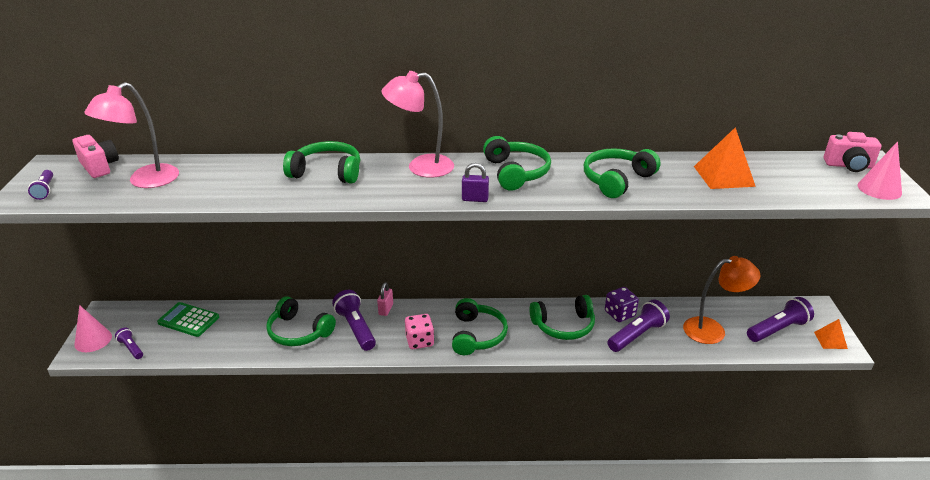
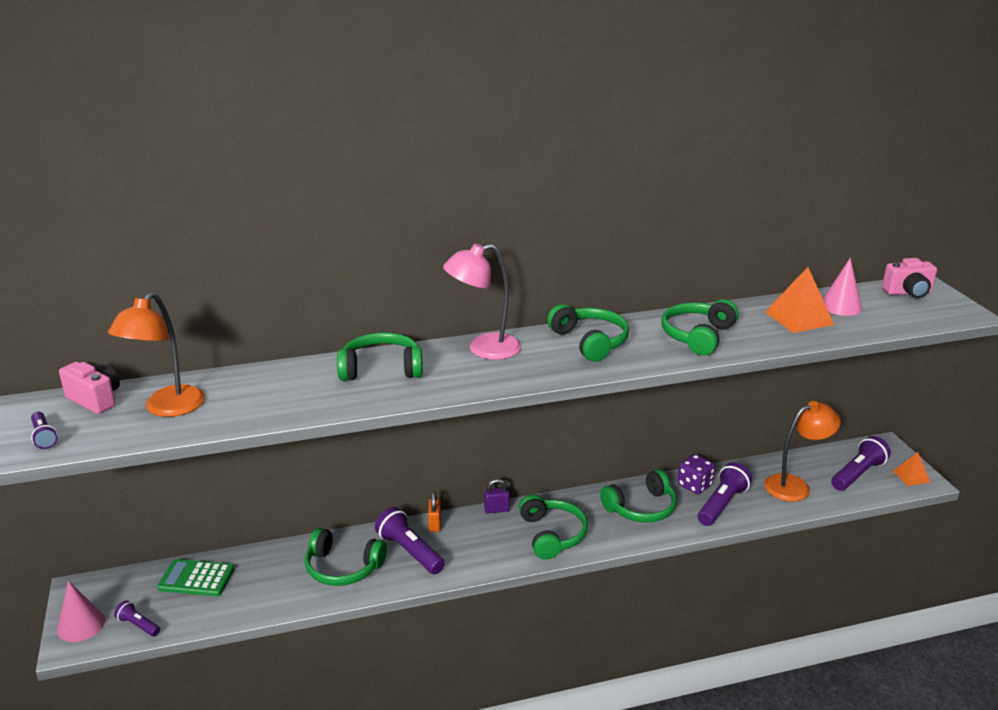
camera: 15 degrees left, 5 degrees down
(145, 181) = (167, 408): pink lamp -> orange lamp
(386, 309) = (435, 524): pink padlock -> orange padlock
(419, 341) = (491, 553): pink dice -> none
(475, 199) = (564, 376): purple padlock -> purple padlock (496, 510)
(879, 189) = (946, 312): pink cone -> pink cone (840, 306)

